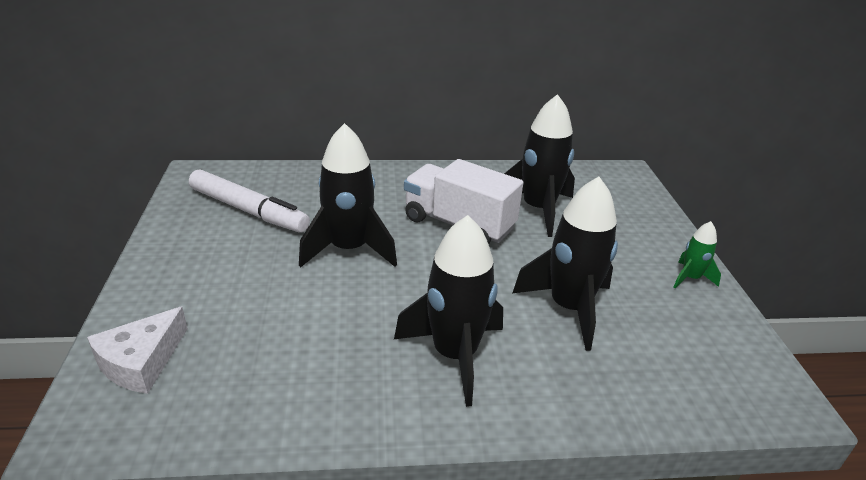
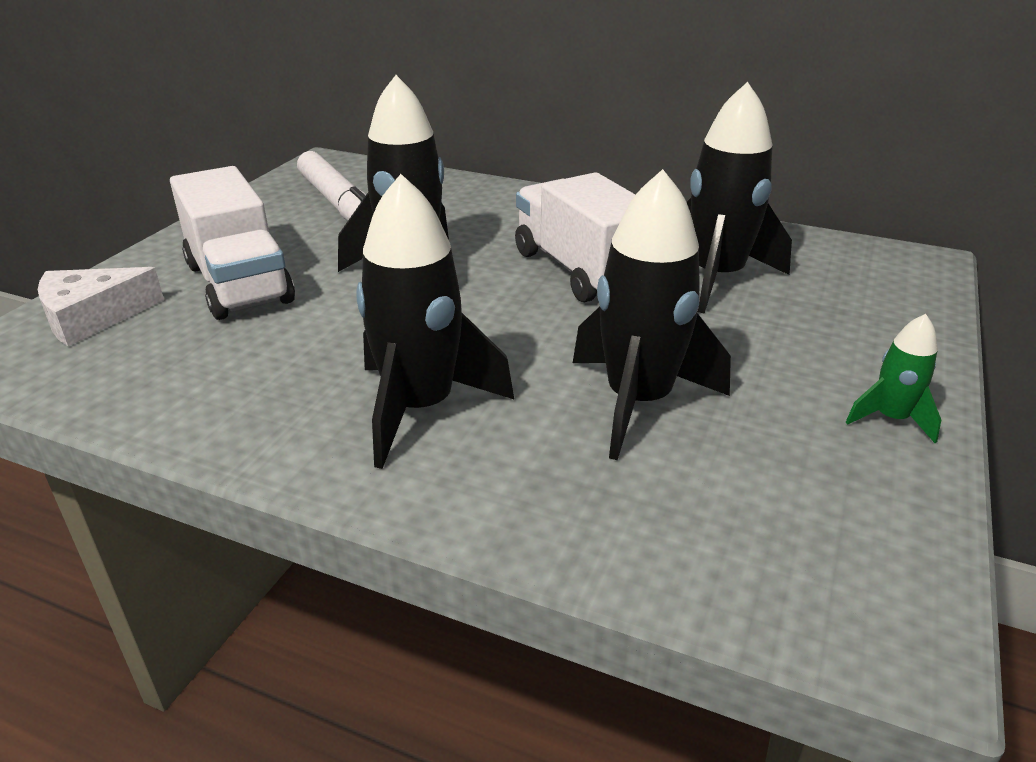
camera: 30 degrees right, 0 degrees up
(234, 297) = (239, 283): none -> white truck

